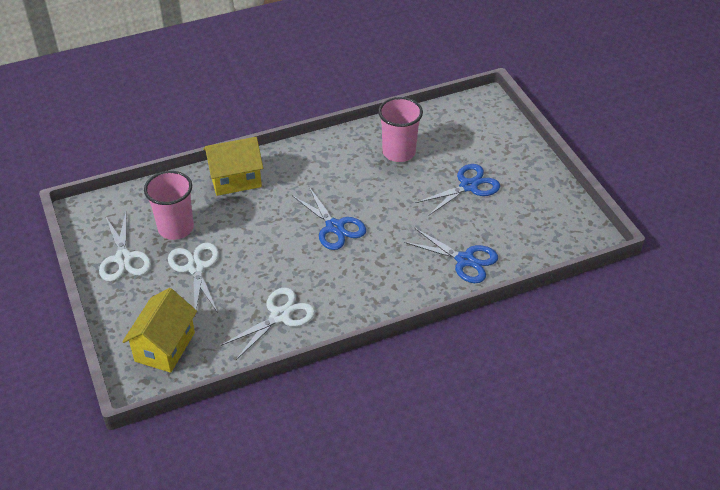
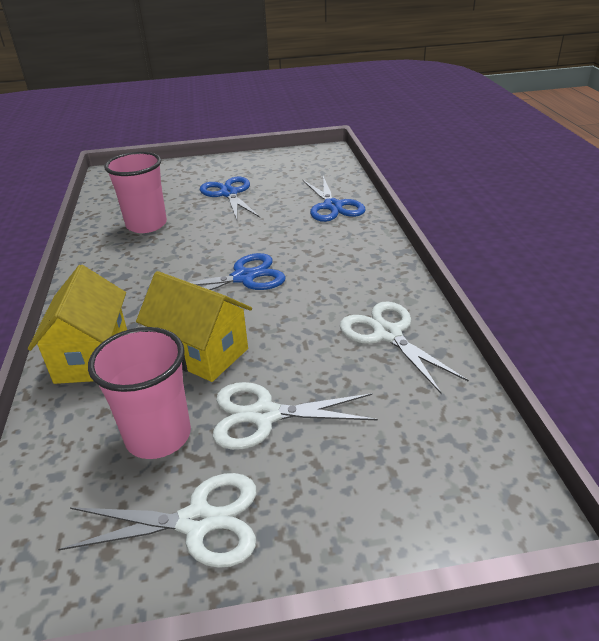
camera: 75 degrees left, 10 degrees down
(165, 347) = (435, 466): yellow house -> yellow house (201, 352)
(464, 260) = (332, 206): blue scissors -> blue scissors turned 120 degrees clockwise

